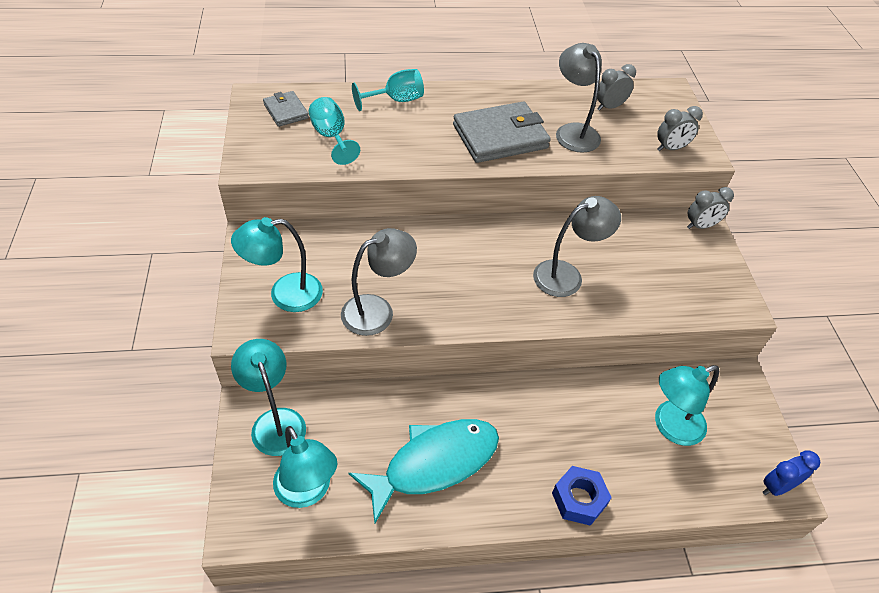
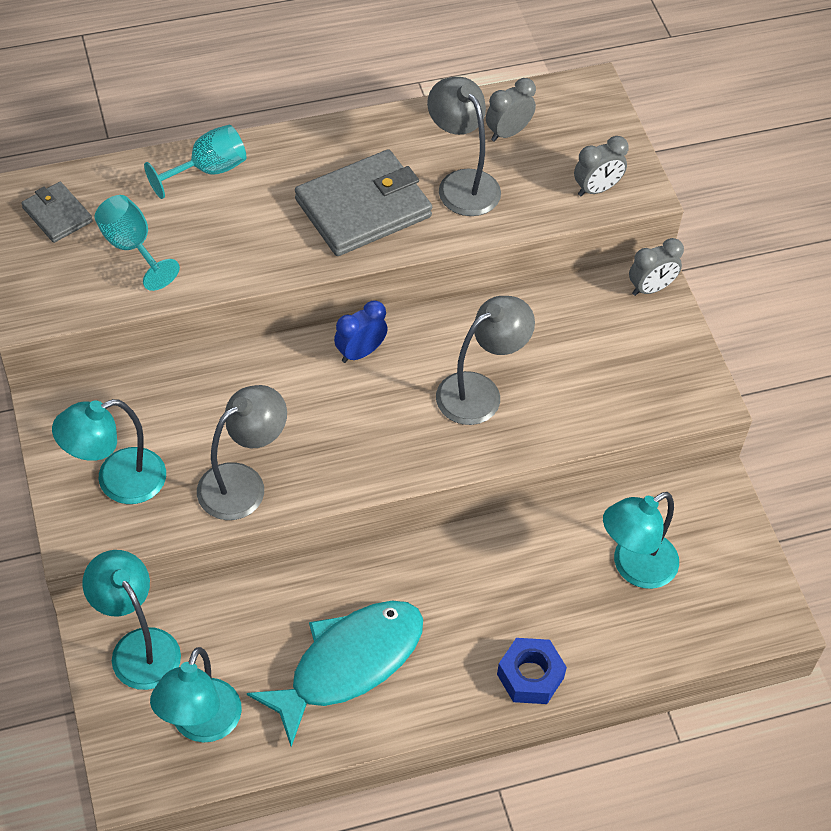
camera: 10 degrees left, 5 degrees up
(307, 492) = (200, 725): turquoise lamp -> turquoise lamp turned 60 degrees clockwise
(776, 487) = (765, 619): blue clock -> blue clock (360, 352)

